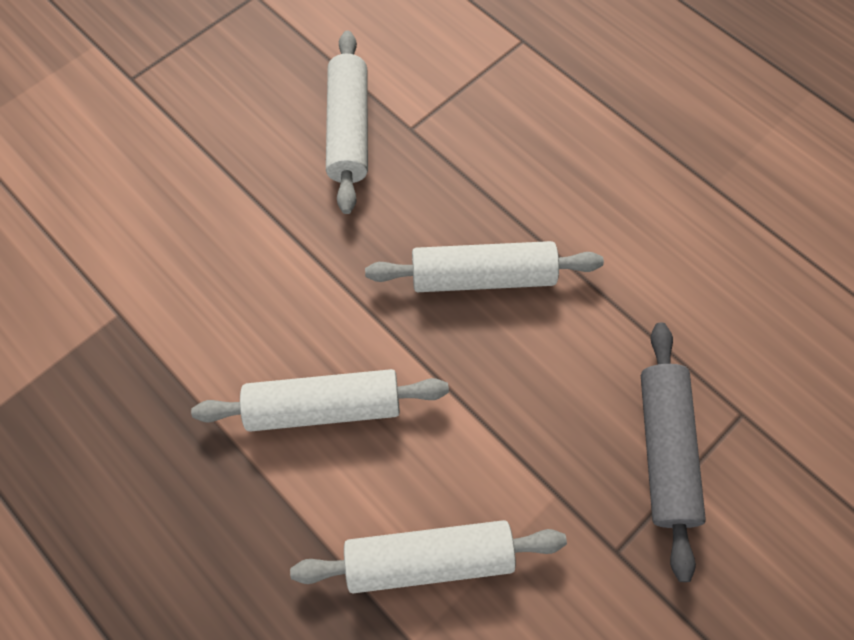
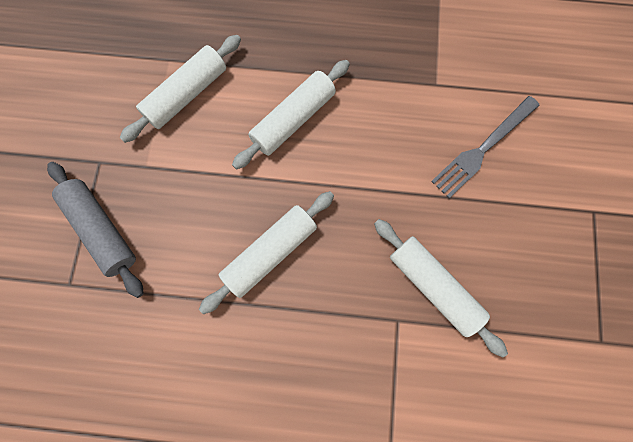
camera: 140 degrees right, 10 degrees up
(157, 208) = (483, 148): none -> grey fork

